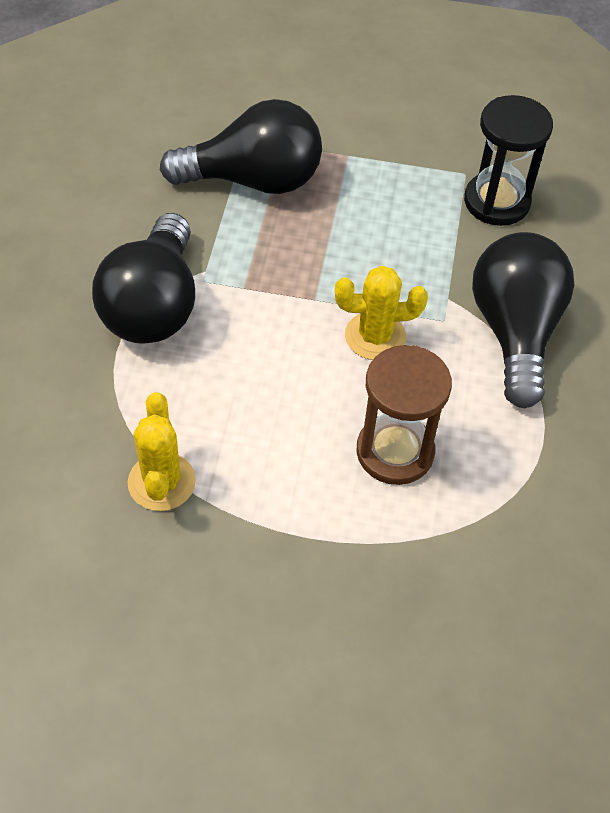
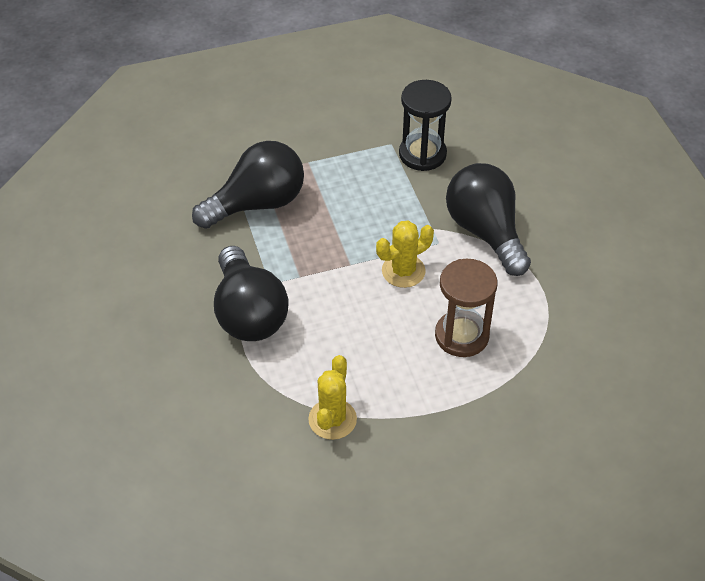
camera: 25 degrees left, 5 degrees down
(161, 482) = (332, 419): yellow cactus -> yellow cactus turned 45 degrees clockwise

